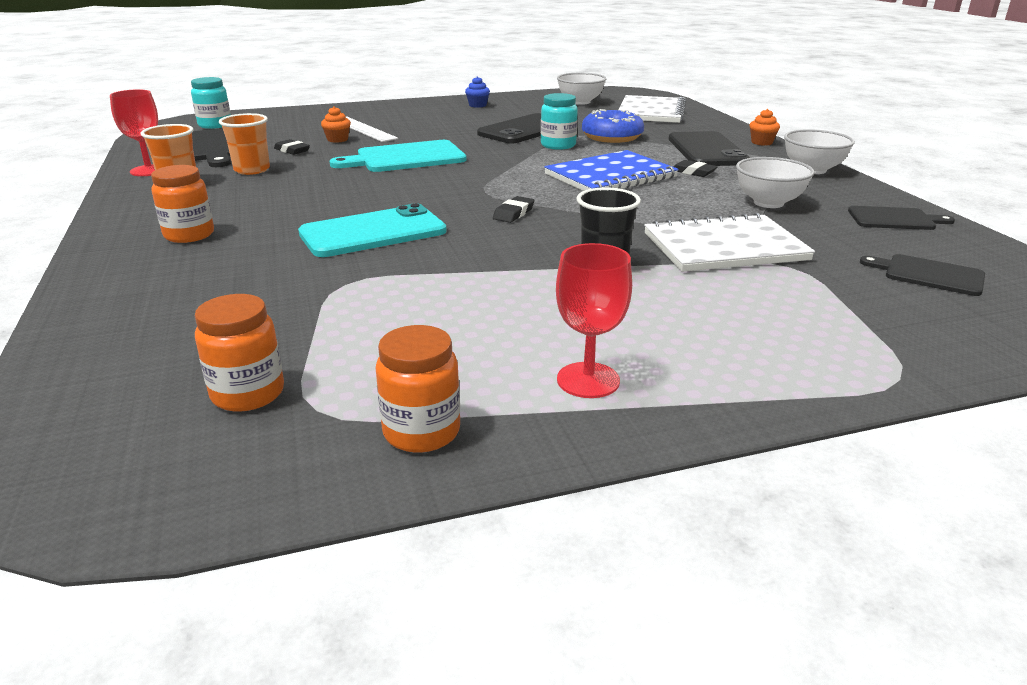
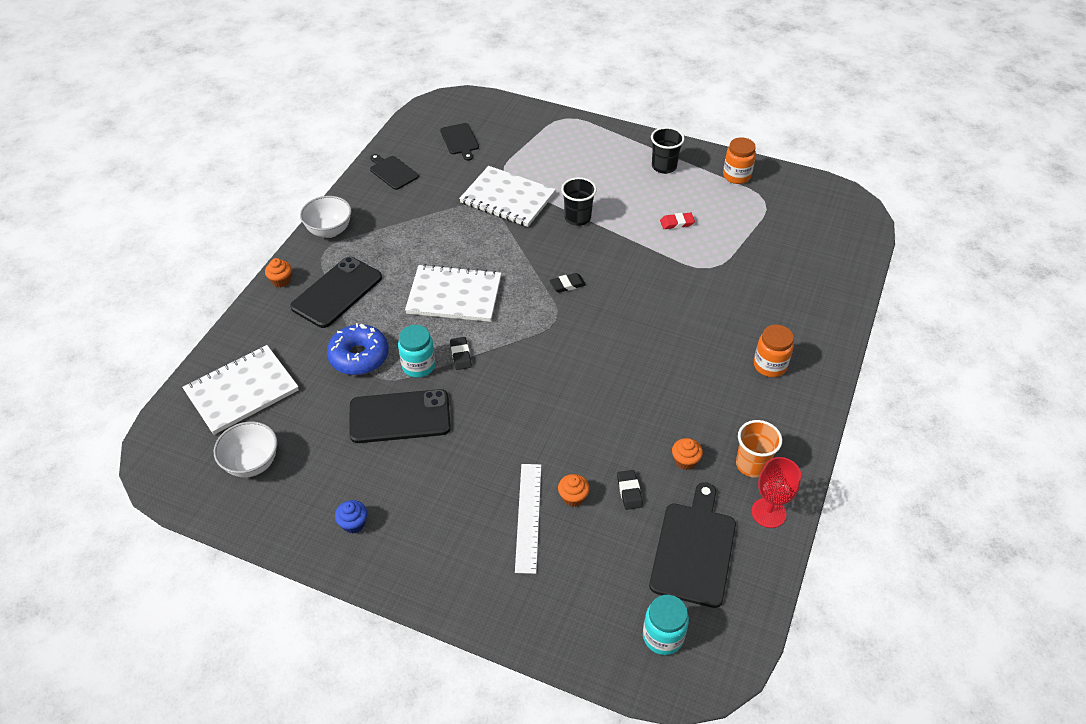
camera: 140 degrees left, 20 degrees up
(248, 394) = (785, 220): orange jar -> none
(252, 170) = (685, 461): orange cup -> orange cupcake
(373, 232) = (663, 308): turquoise phone -> none
(406, 158) = (552, 413): turquoise cutting board -> none
(454, 311) = (677, 223): none -> red eraser
(588, 380) = (664, 166): red goblet -> black cup
(610, 176) = (454, 295): blue notebook -> white notebook
(693, 172) = (399, 270): black eraser -> black eraser (460, 355)
(768, 203) = (421, 216): white bowl -> none

